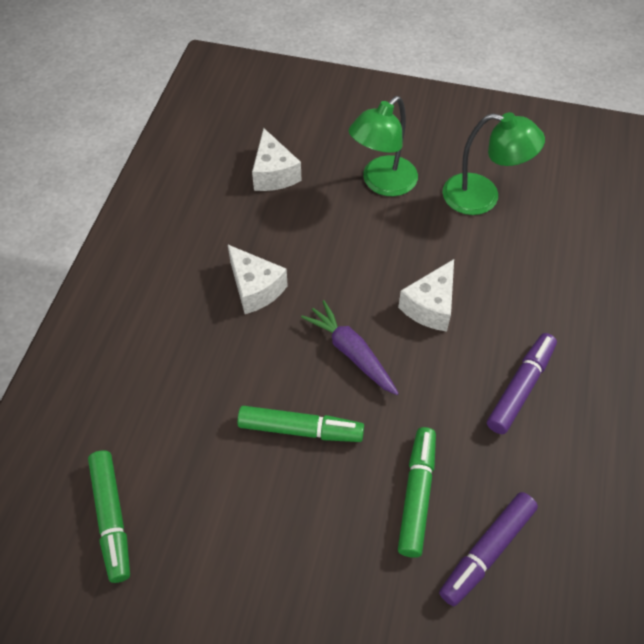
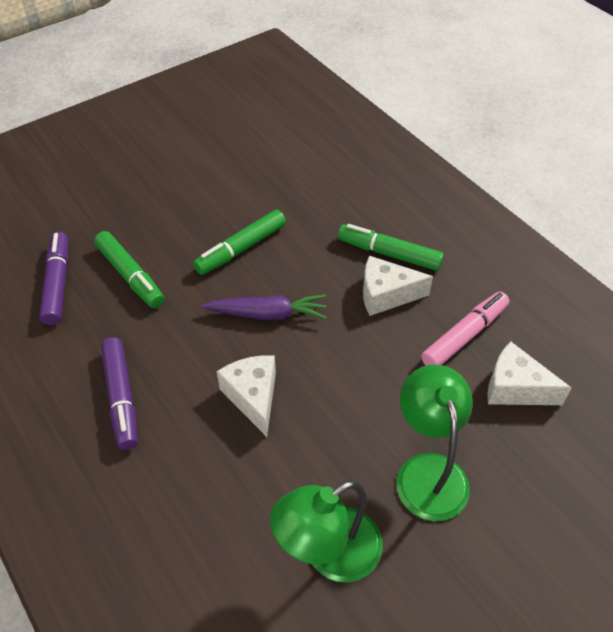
camera: 130 degrees right, 5 degrees down
(112, 518) = (281, 143): green marker -> green marker (389, 253)
(252, 220) = (464, 336): none -> pink marker

